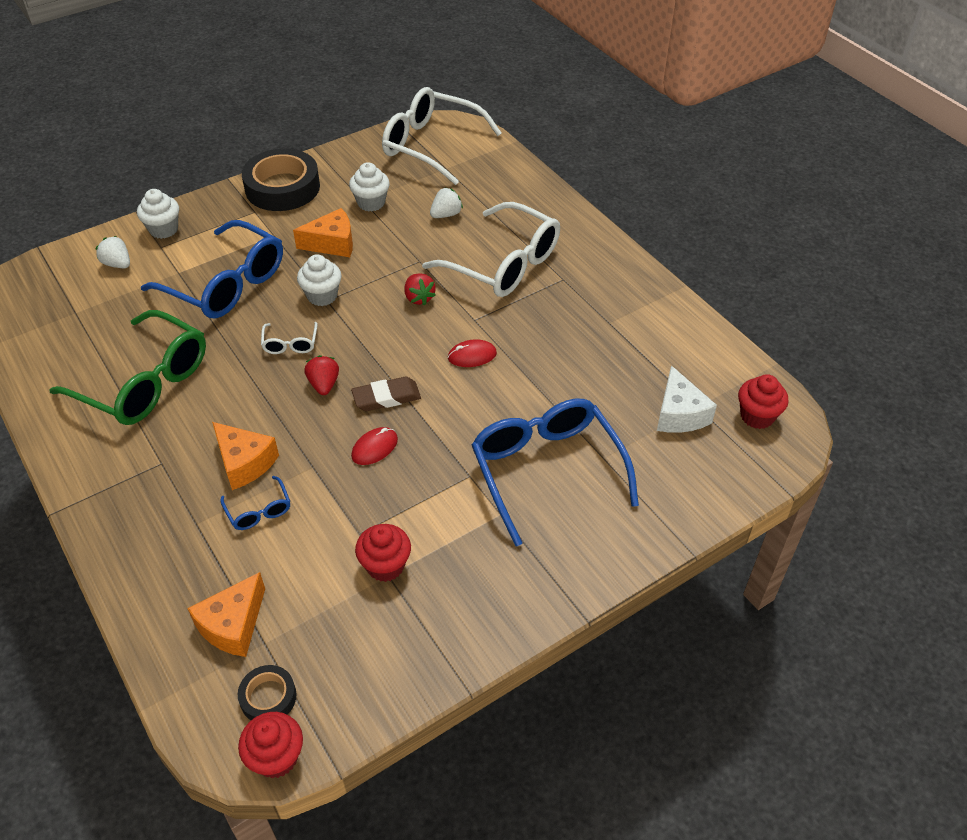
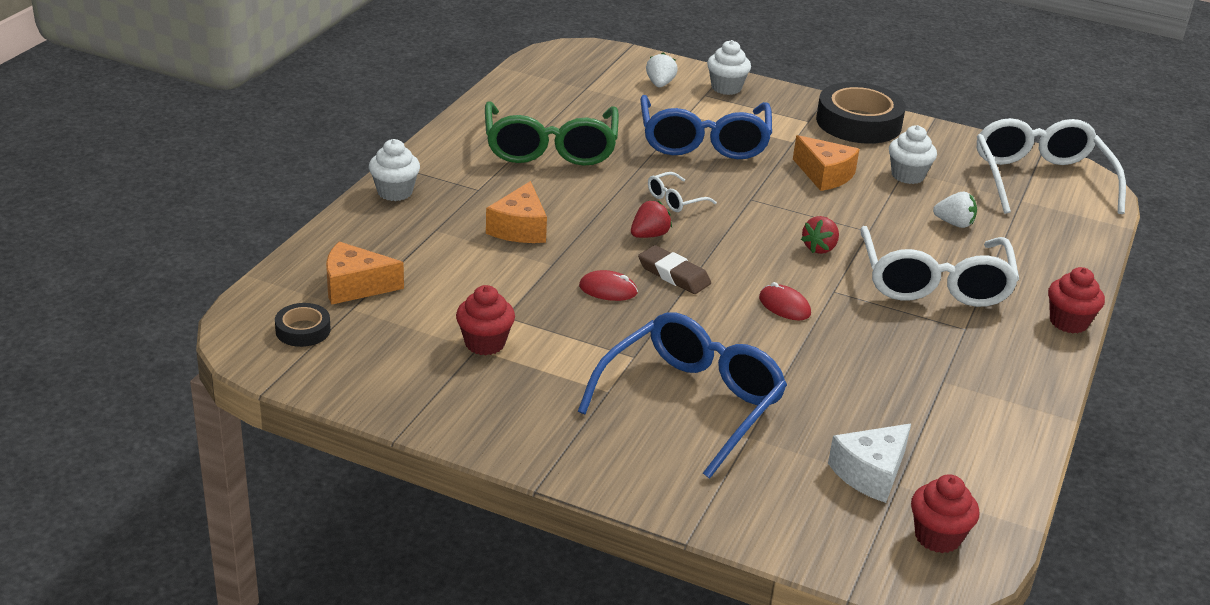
camera: 55 degrees right, 15 degrees down
(259, 511) = (477, 255): blue glasses -> none
(276, 757) = (252, 355): red cupcake -> red cupcake (1068, 322)
(322, 296) = (752, 194): white cupcake -> white cupcake (395, 192)

